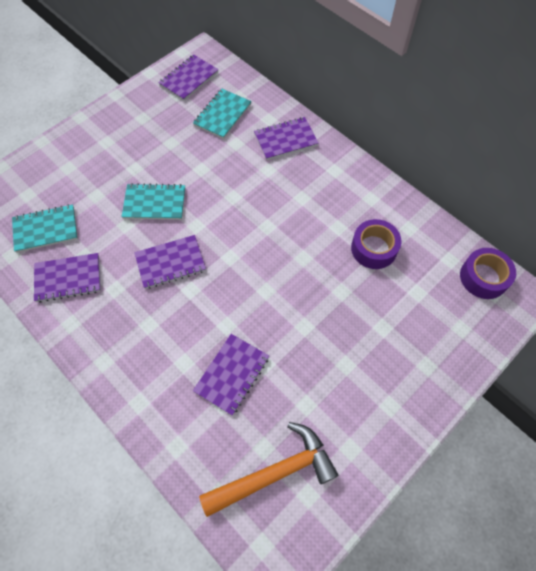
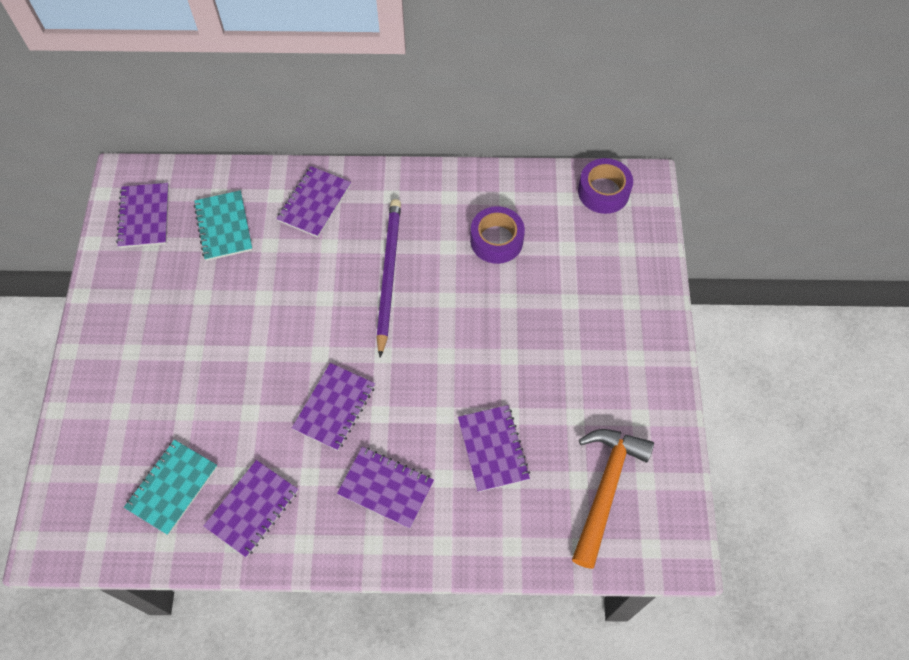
camera: 45 degrees left, 0 degrees up
(146, 336) = (386, 488): none -> purple notebook
(154, 203) = (255, 368): turquoise notebook -> none
(284, 214) = (388, 275): none -> purple pencil

